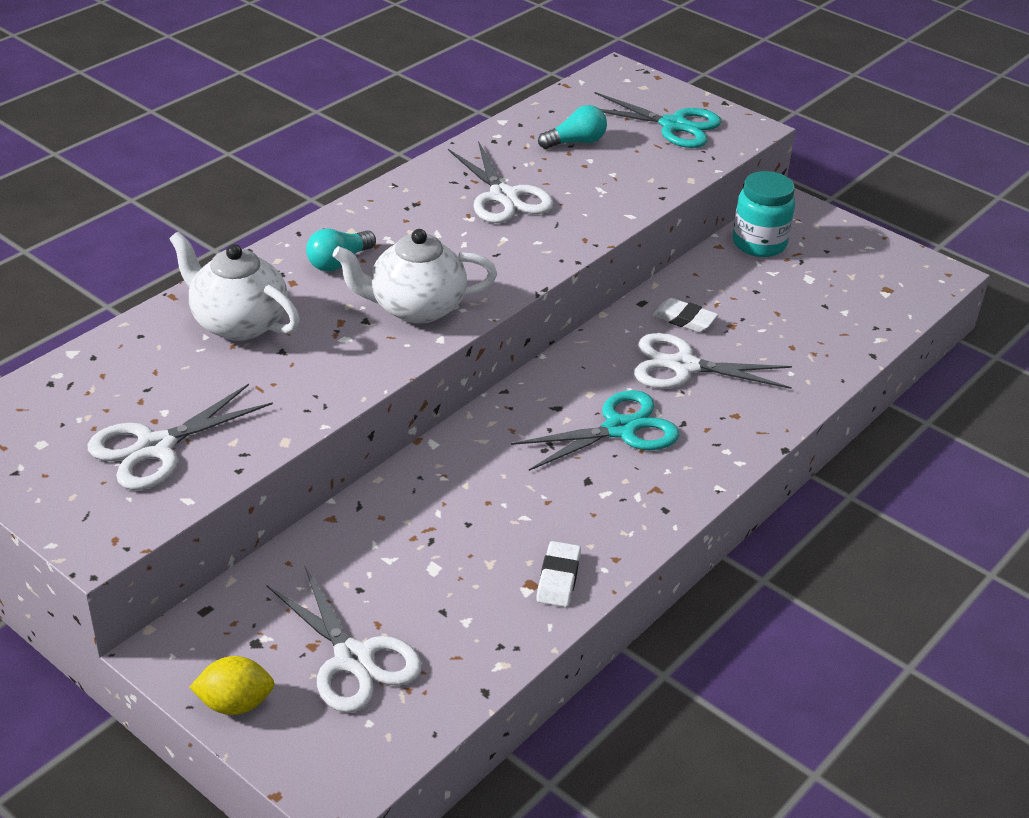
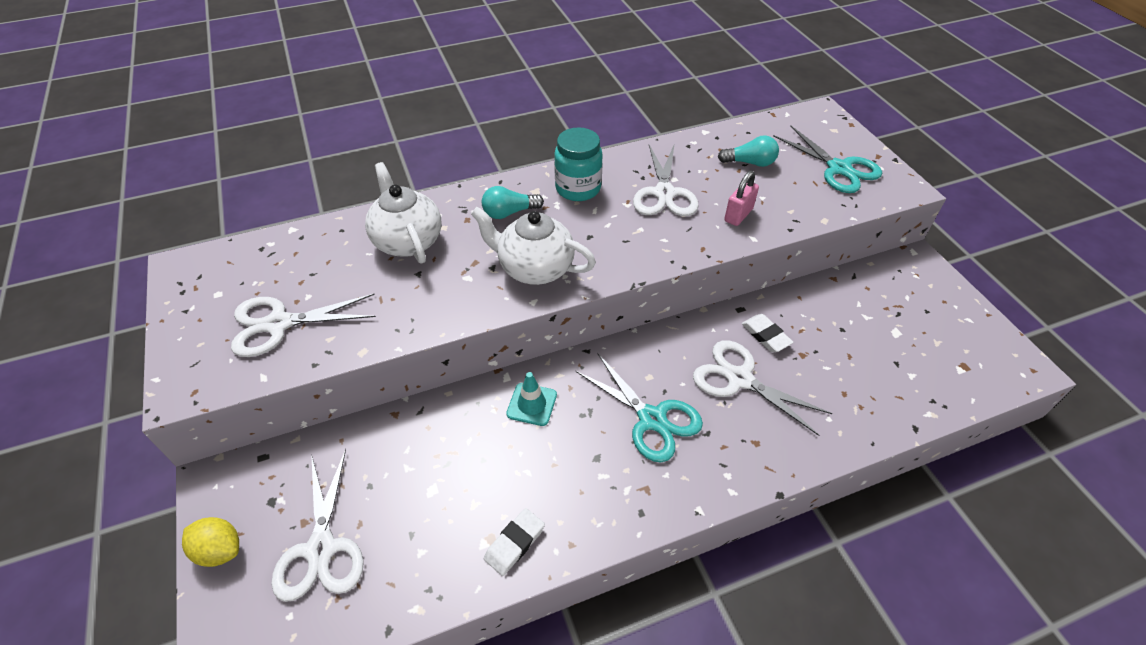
camera: 30 degrees right, 10 degrees up
(482, 458) = (532, 404): none -> turquoise traffic cone
(599, 197) = (738, 215): none -> pink padlock
(619, 429) = (652, 419): turquoise scissors -> turquoise scissors turned 45 degrees clockwise
(759, 244) = (869, 286): turquoise jar -> turquoise jar (578, 188)

